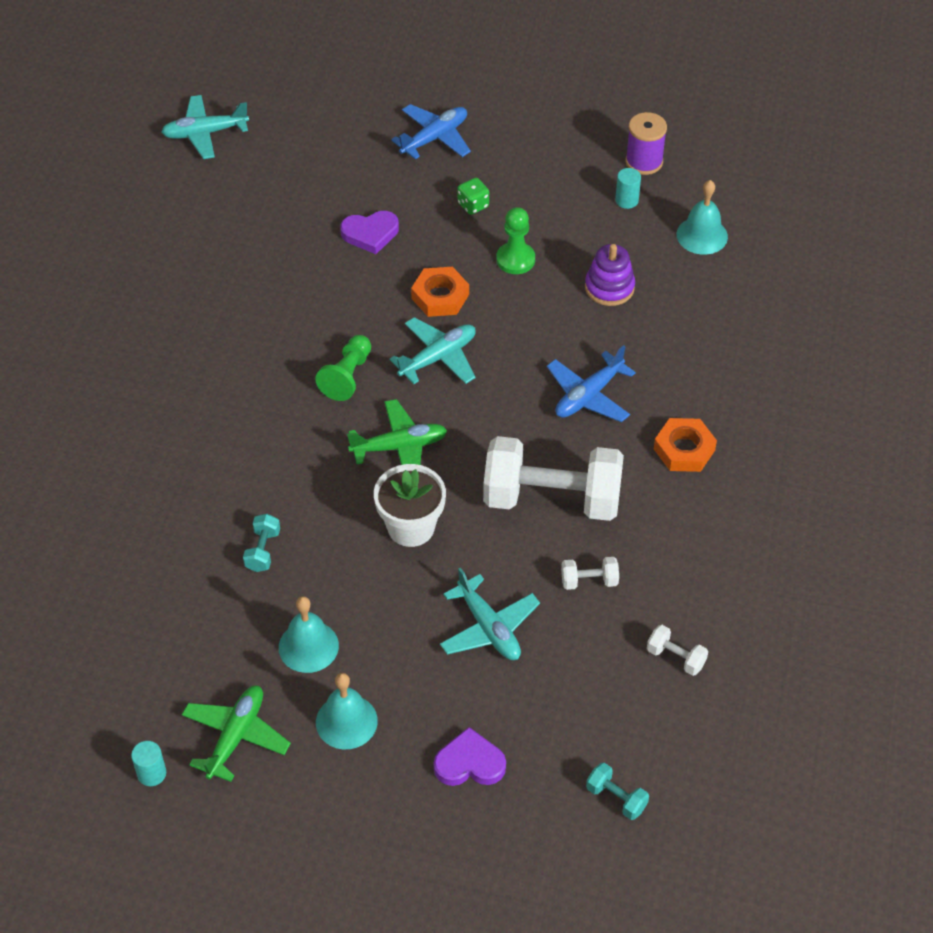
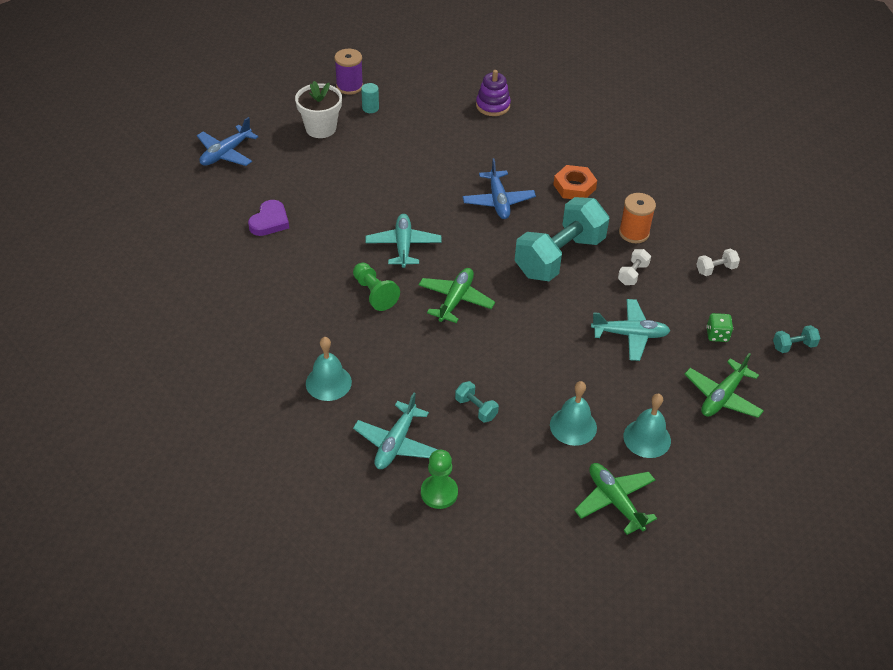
camera: 55 degrees left, 5 degrees down
(151, 773) = (610, 564): turquoise cylinder -> none
(205, 133) = (85, 250): turquoise plane -> turquoise plane (396, 443)
(411, 527) = (523, 328): white flower pot -> white flower pot (320, 128)
(434, 138) = (226, 153): blue plane -> blue plane turned 135 degrees counterclockwise
(440, 296) = (356, 219): orange nut -> none
(469, 763) = (722, 396): purple heart -> green plane
(473, 205) = (300, 167): green dice -> green dice (717, 335)
(515, 259) = (363, 173): green pawn -> green pawn (439, 493)
(552, 499) = (559, 257): white dumbbell -> turquoise dumbbell
(609, 287) = (427, 150): purple stacking toy -> purple stacking toy (493, 106)
(660, 546) = (634, 233): none -> orange spool
(702, 235) = (429, 96): turquoise bell -> turquoise bell (328, 382)

